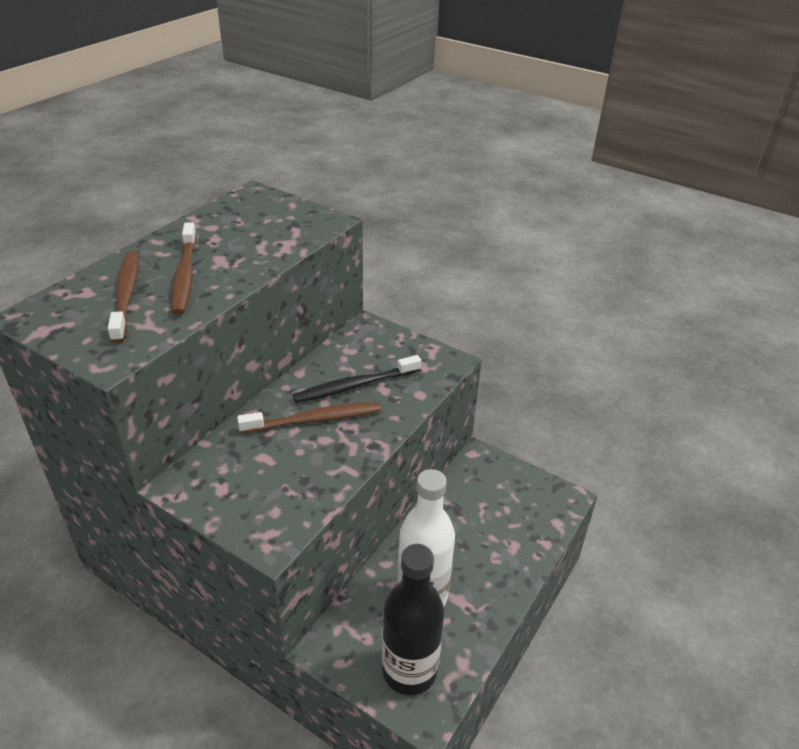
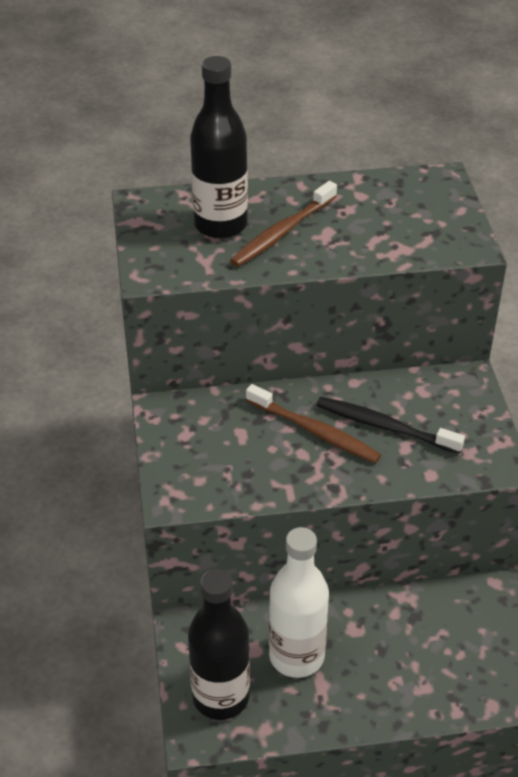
camera: 50 degrees right, 5 degrees up
(126, 295) = (220, 225): brown toothbrush -> black bottle

